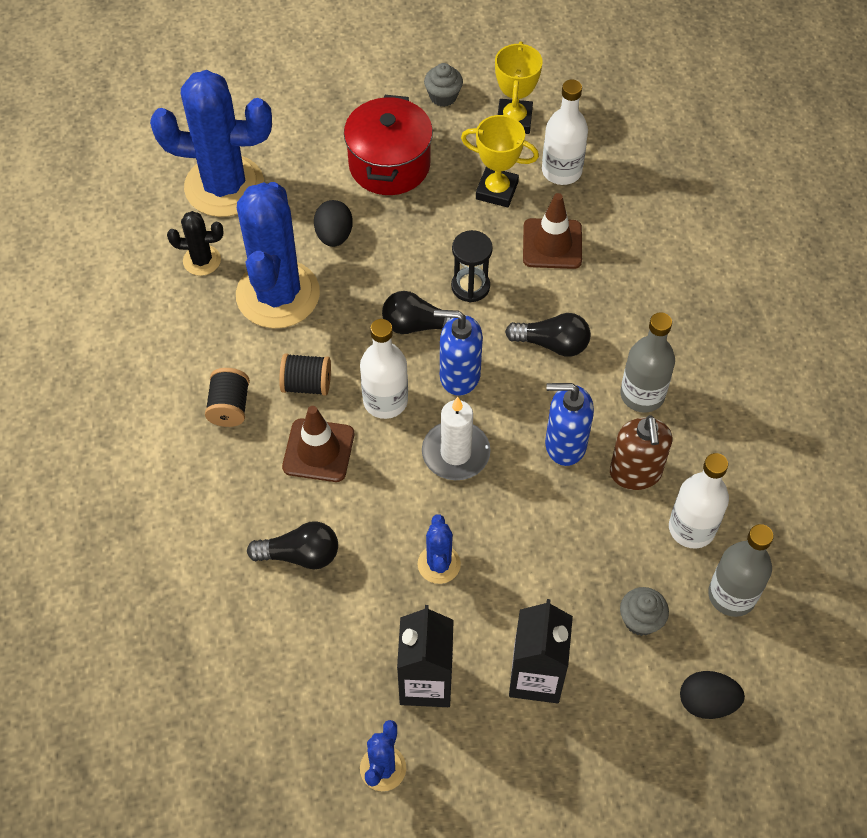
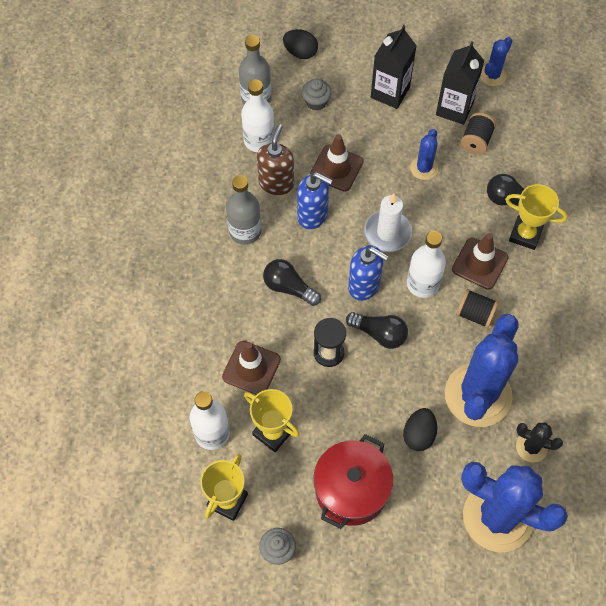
camera: 160 degrees left, 5 degrees up
(229, 407) = (534, 315): black spool -> black spool (476, 140)
(266, 511) = (525, 234): none -> yellow trophy
(563, 522) = (336, 168): none -> brown traffic cone

